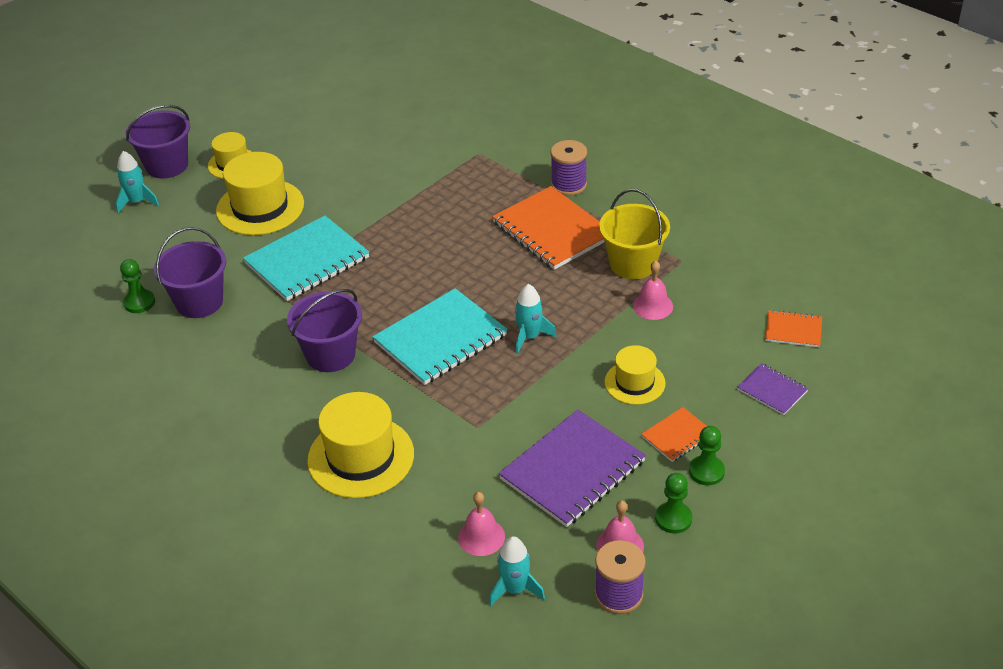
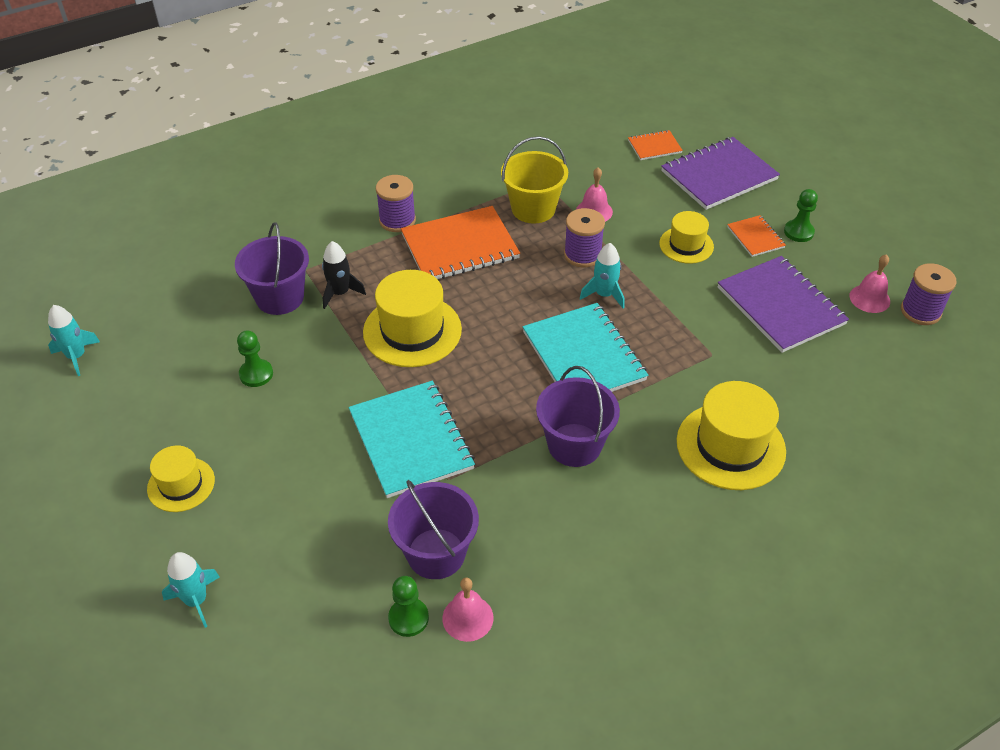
camera: 75 degrees left, 5 degrees up
(167, 165) = (136, 557): purple bucket -> purple bucket (280, 298)
(260, 207) = (287, 469): yellow hat -> yellow hat (412, 331)
(458, 179) = (340, 293): none -> black rocket
(481, 537) = (847, 380): pink bell -> pink bell (467, 618)
(515, 589) = (909, 371): turquoise rocket -> turquoise rocket (76, 356)
(580, 311) = (582, 255): none -> purple spool
(673, 518) = (845, 262): green pawn -> green pawn (256, 374)
(772, 390) = (719, 175): purple notebook -> purple notebook, size x2.01
(793, 330) = (654, 146): orange notebook -> orange notebook turned 45 degrees clockwise

